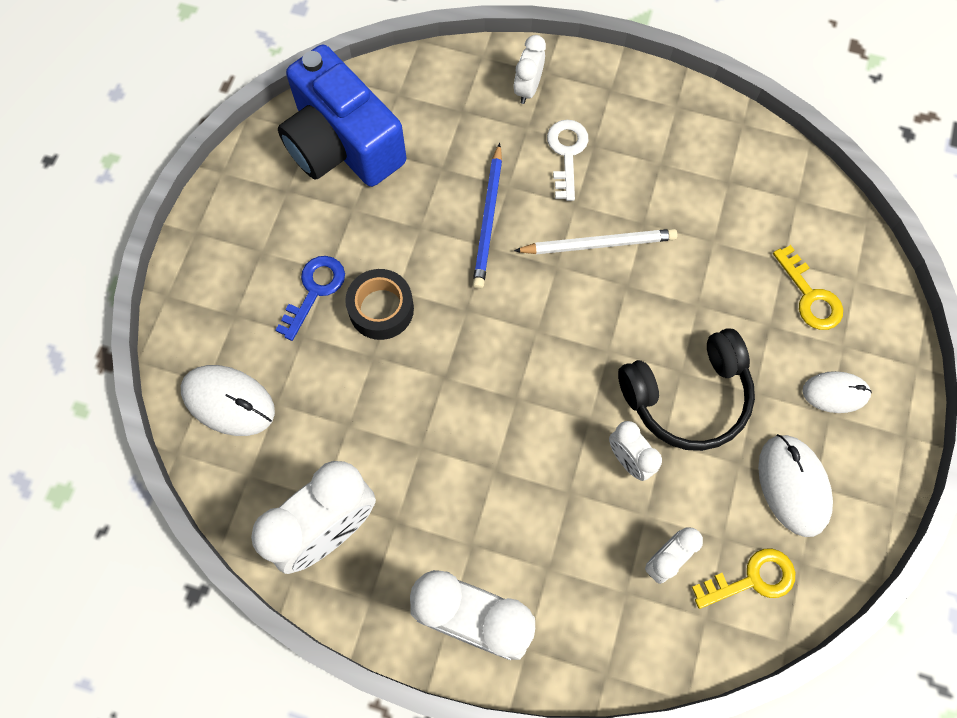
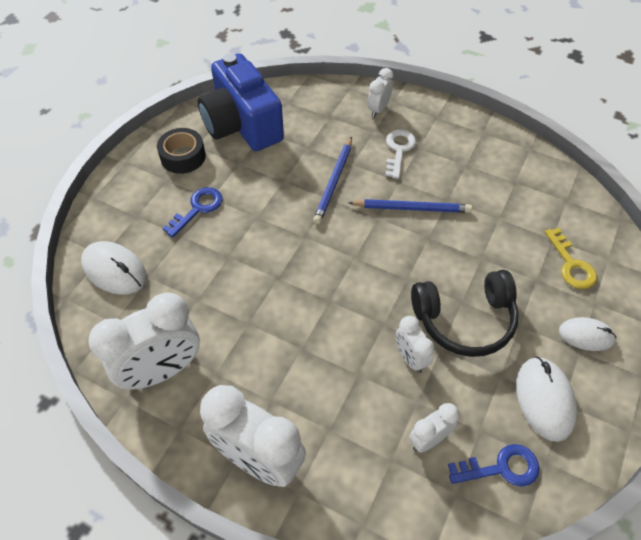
camera: 10 degrees right, 15 degrees down
(381, 309) = (242, 227): black tape -> black tape (183, 157)
(598, 244) = (412, 208): white pencil -> blue pencil
(752, 579) = (501, 468): yellow key -> blue key

